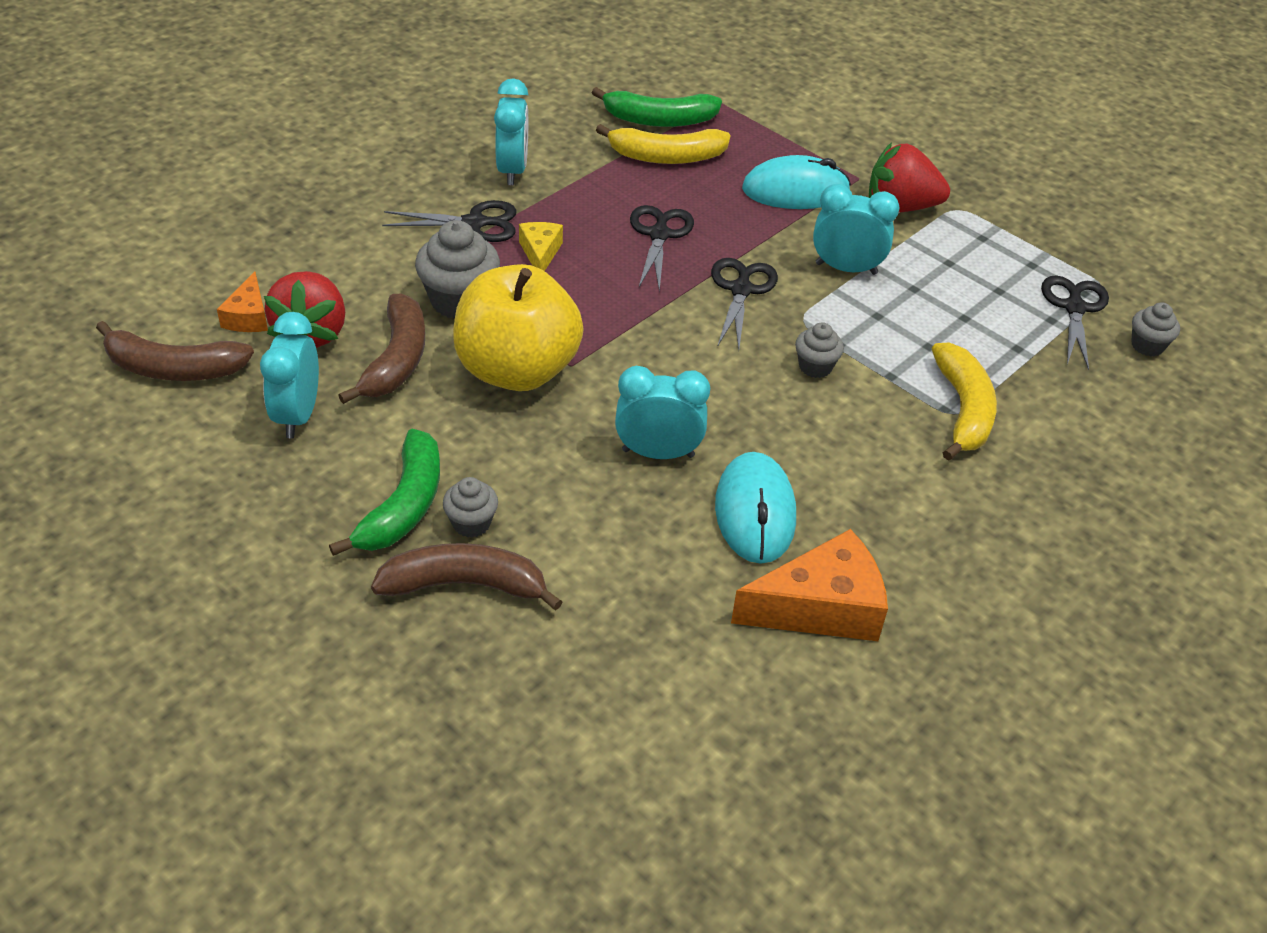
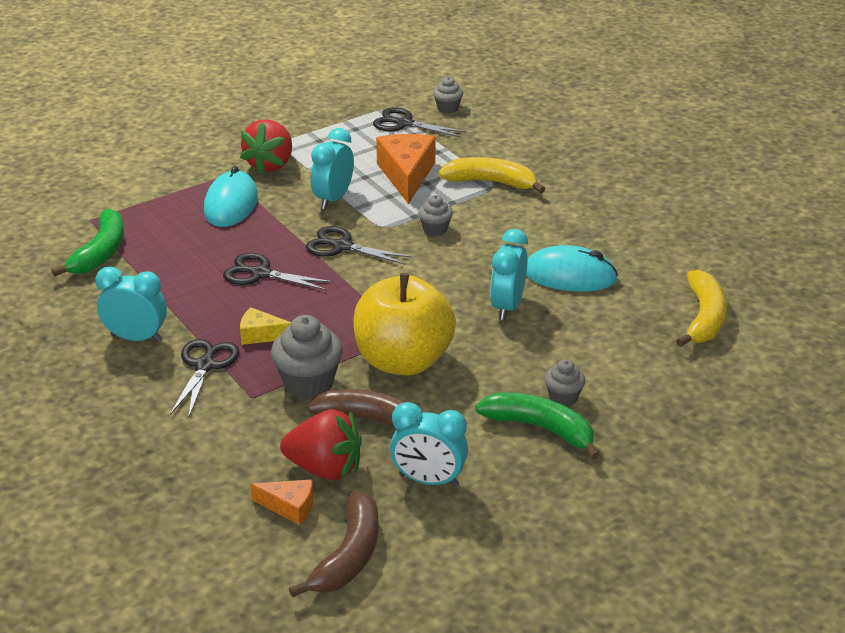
camera: 75 degrees left, 10 degrees down
(465, 584) = (621, 405): brown banana -> none
(666, 157) = (156, 256): yellow banana -> yellow banana (704, 318)
(821, 607) = (652, 264): orange cheese -> orange cheese (406, 175)

